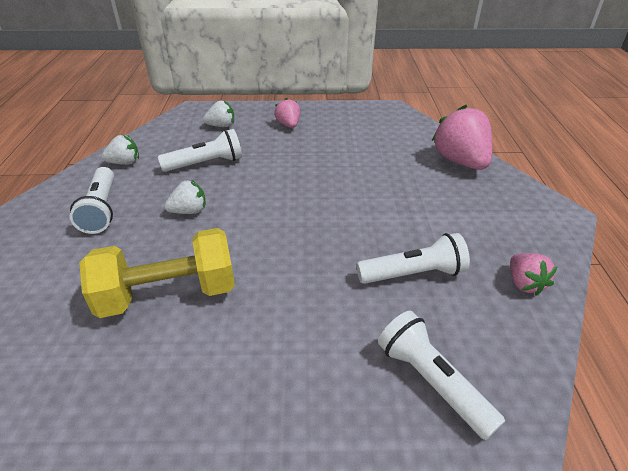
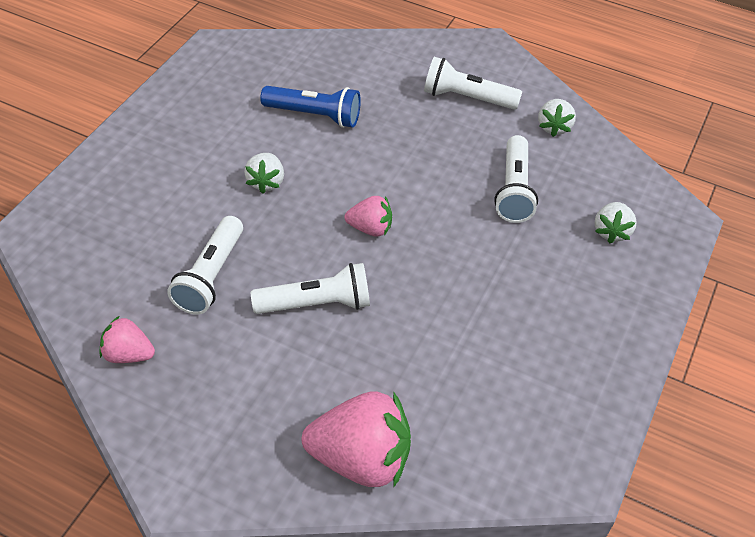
camera: 115 degrees right, 10 degrees up
(168, 294) = (314, 115): yellow dumbbell -> blue flashlight
(189, 211) = (423, 154): white strawberry -> white strawberry (266, 182)
(288, 125) = (579, 305): pink strawberry -> pink strawberry (370, 228)
(431, 381) = (109, 224): white flashlight -> white flashlight (316, 304)

